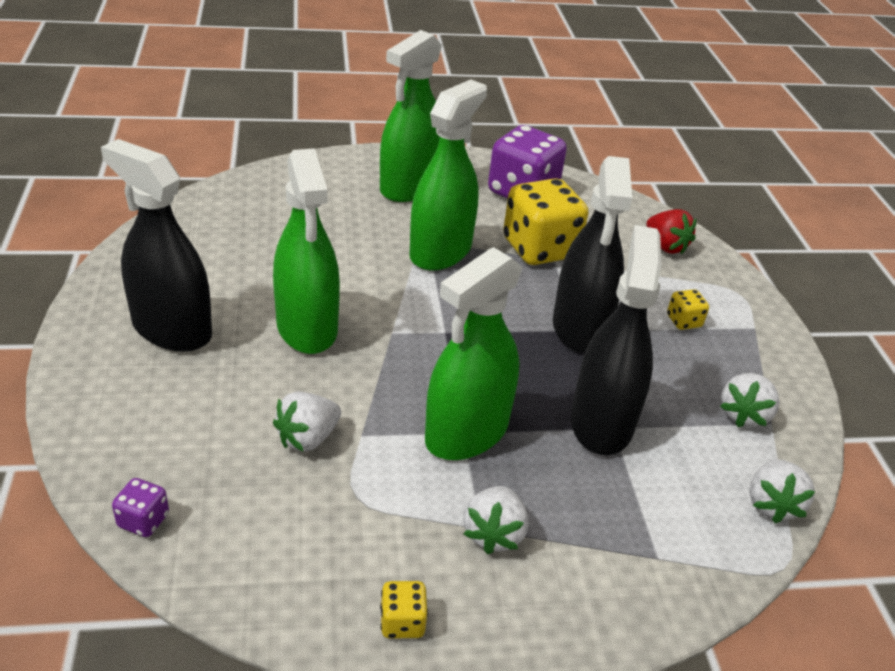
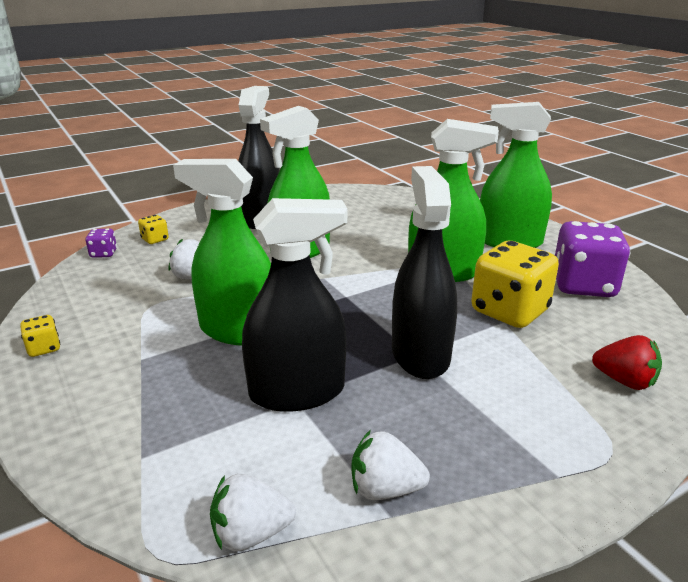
camera: 70 degrees right, 10 degrees down
(494, 534) = (136, 366): white strawberry -> none
(580, 327) = (420, 355): black spray bottle -> black spray bottle turned 105 degrees clockwise
(666, 246) = (624, 381): red strawberry -> red strawberry turned 90 degrees counterclockwise
(683, 321) = (503, 416): yellow dice -> yellow dice (155, 240)

